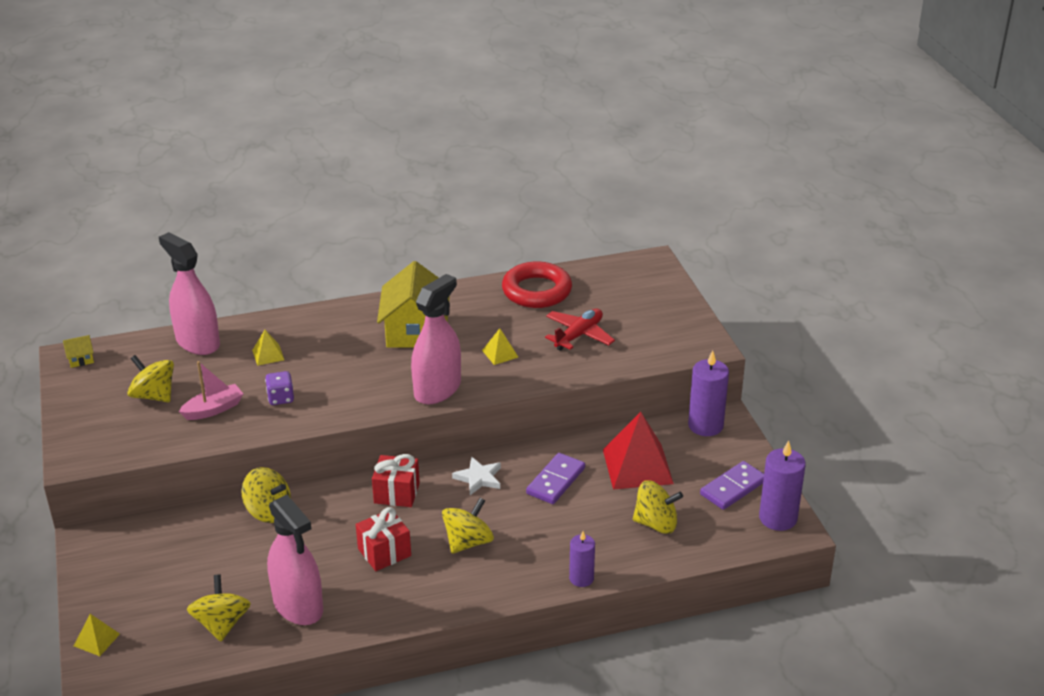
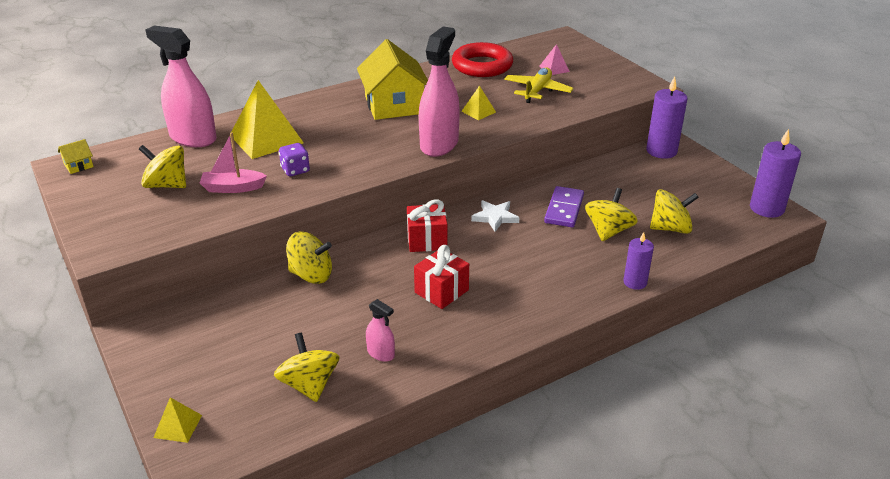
camera: 15 degrees left, 0 degrees up
(213, 409) = (233, 188): pink boat -> pink boat turned 135 degrees counterclockwise
(268, 355) = (266, 139): yellow pyramid -> yellow pyramid, size x2.12
(298, 606) = (381, 353): pink spray bottle -> pink spray bottle, size x0.46
(468, 542) = (515, 270): yellow spinning top -> yellow spinning top (608, 231)
(579, 335) = (537, 91): red plane -> yellow plane
(615, 307) = (554, 69): none -> pink pyramid
(637, 466) = (626, 188): red pyramid -> none
(733, 488) = (715, 192): purple domino -> none

